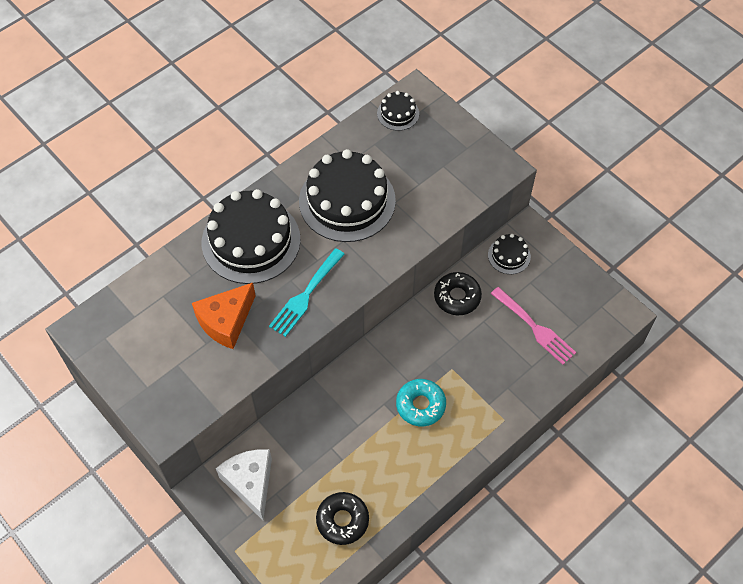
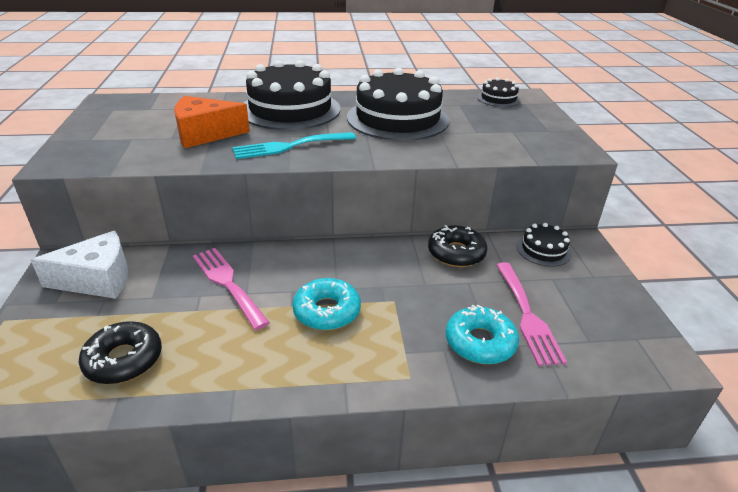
camera: 35 degrees right, 25 degrees down
(250, 483) = (97, 279): white cheese -> white cheese turned 60 degrees clockwise
(338, 426) = (227, 283): none -> pink fork
(523, 368) = (480, 342): none -> turquoise donut

